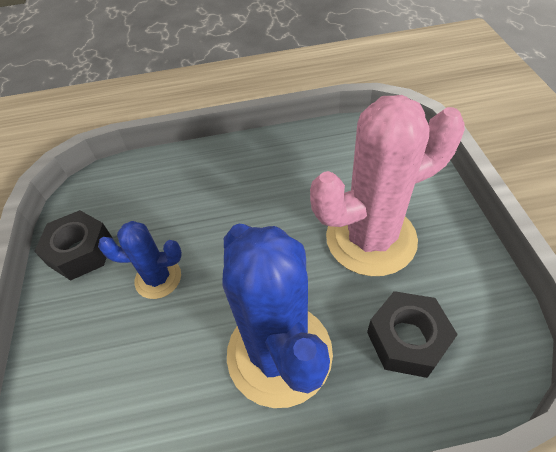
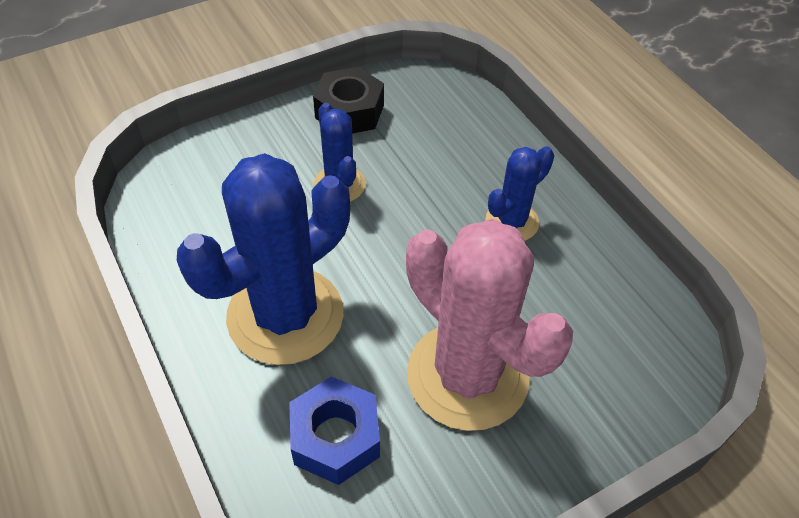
camera: 65 degrees right, 0 degrees up
(250, 178) = (512, 222): none -> blue cactus
(407, 339) = (336, 437): black nut -> blue nut

